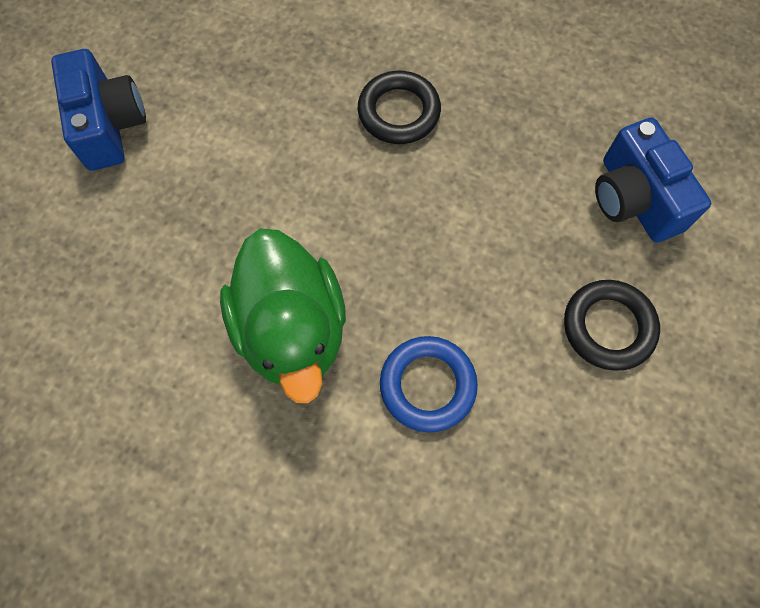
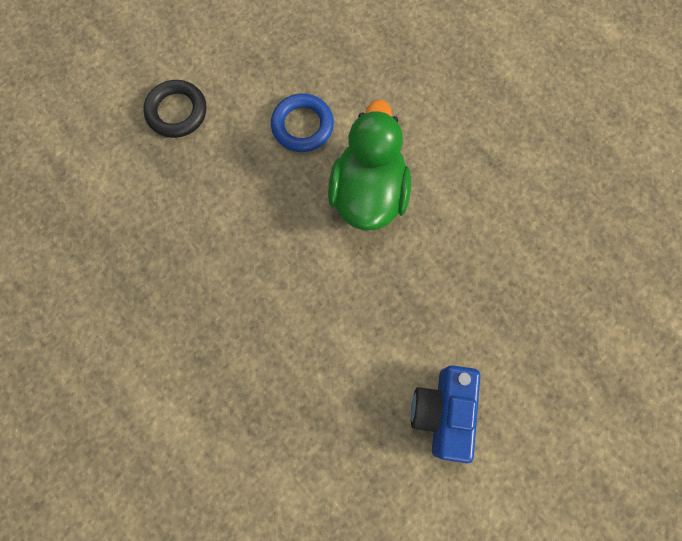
camera: 155 degrees left, 5 degrees up
(399, 112) = (218, 321): black ring -> none
(634, 199) = (101, 181): blue camera -> none

